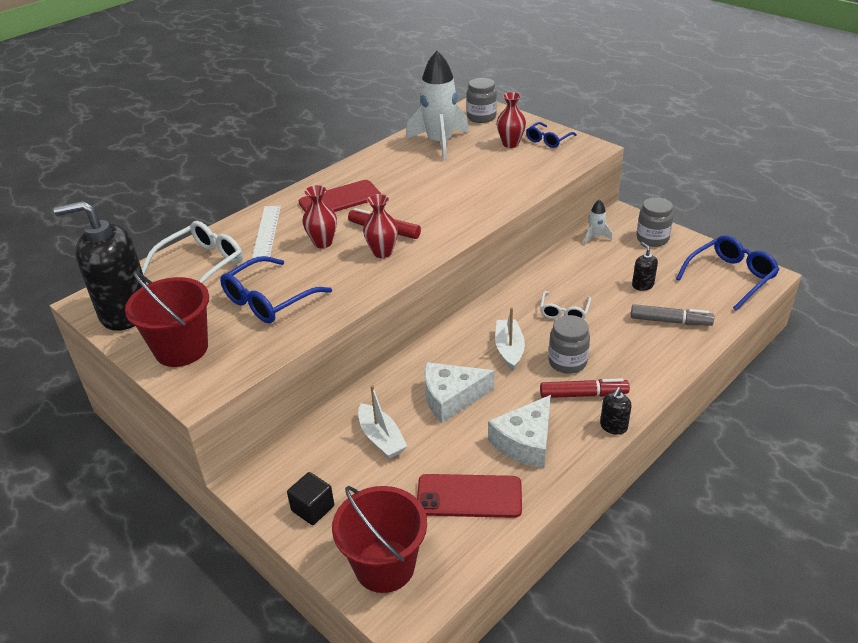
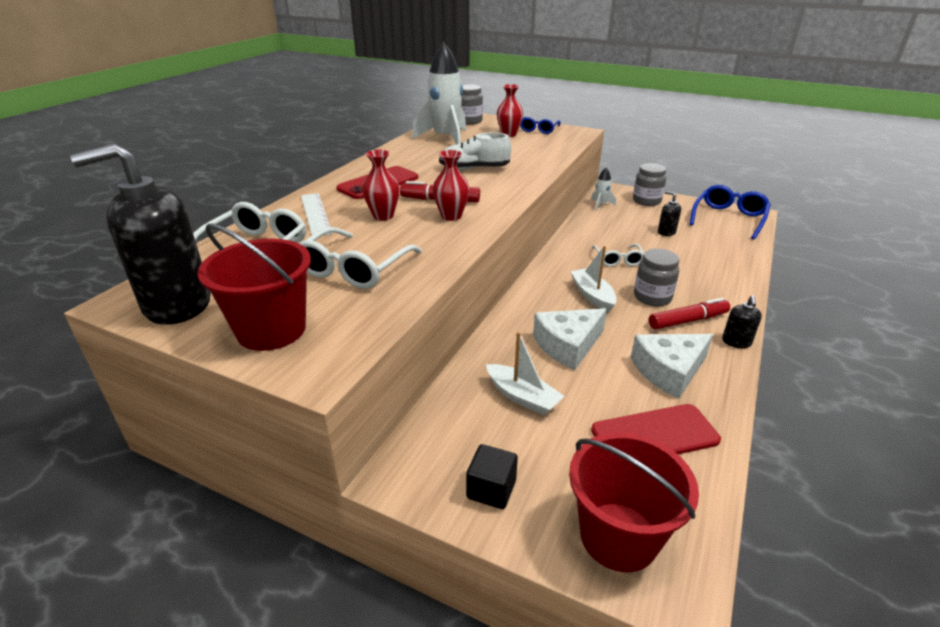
camera: 20 degrees left, 5 degrees down
(269, 300) = (354, 269): blue glasses -> white glasses
(441, 192) = (474, 169): none -> white shoe
(525, 442) = (669, 371): white cheese -> white cheese turned 45 degrees clockwise
(670, 321) = (711, 254): grey marker -> none

